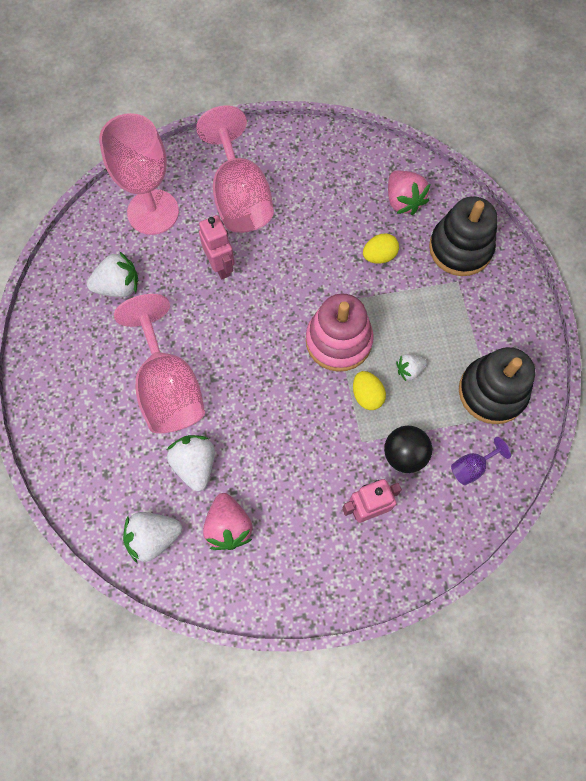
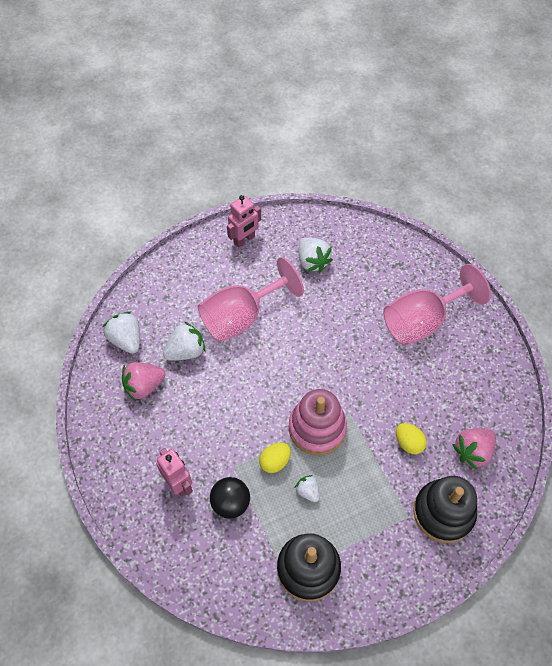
camera: 75 degrees right, 10 degrees down
(153, 212) = (384, 265): pink goblet -> none
(221, 266) = (354, 324): pink robot -> pink robot (244, 240)
(472, 467) = (233, 563): purple goblet -> none

